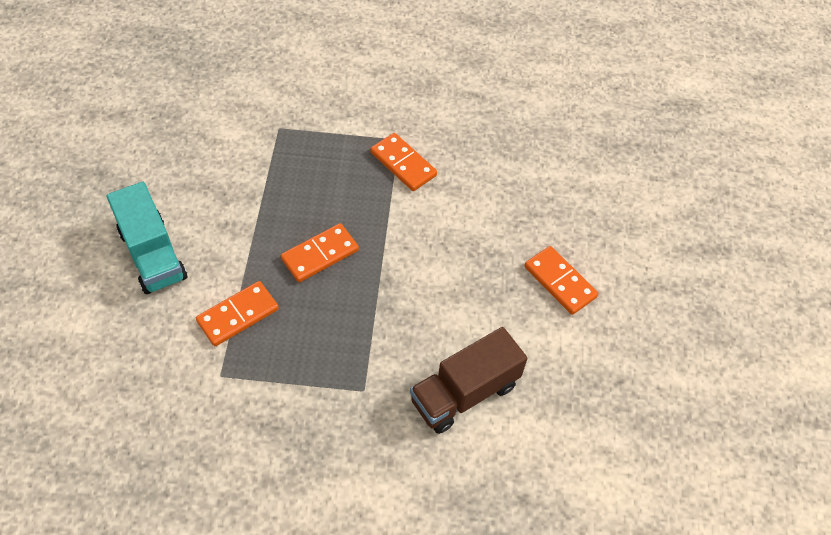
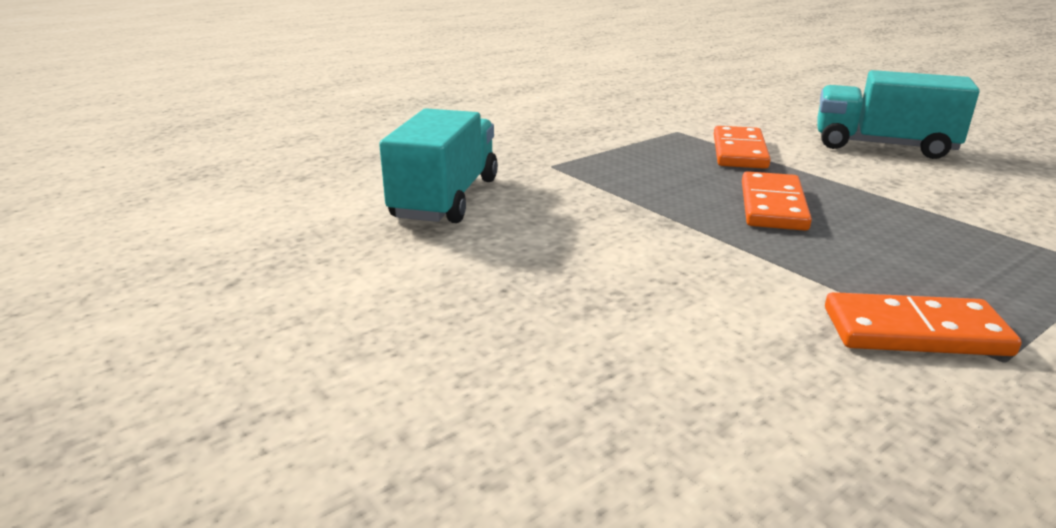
camera: 140 degrees right, 30 degrees down
(465, 393) = (445, 198): brown truck -> turquoise truck
(560, 282) = (436, 333): orange domino -> none

